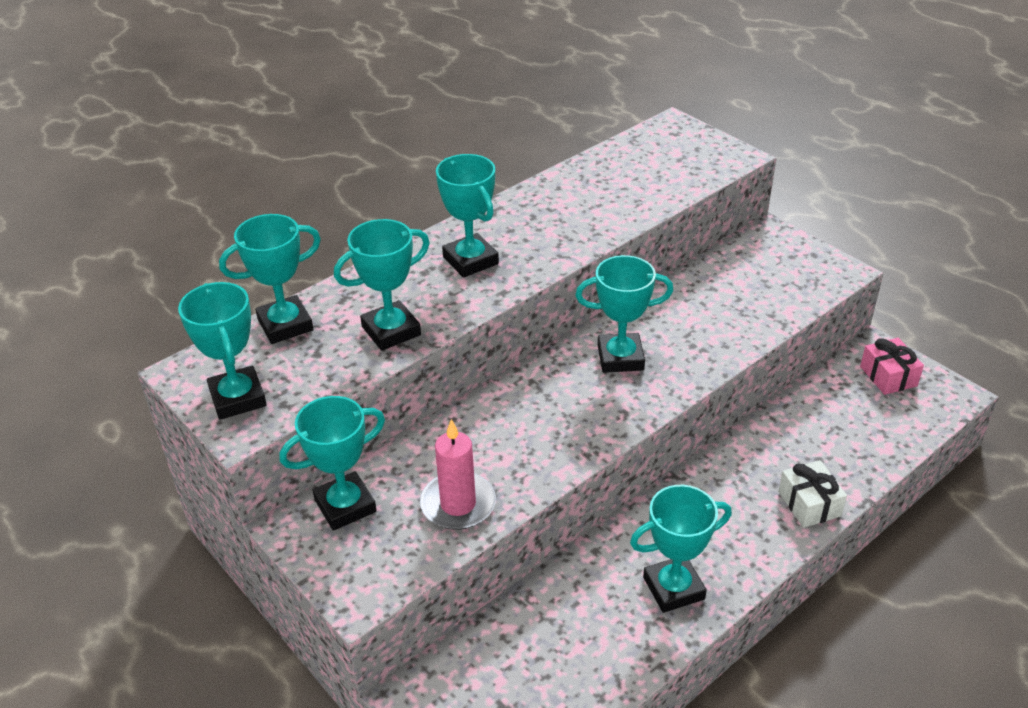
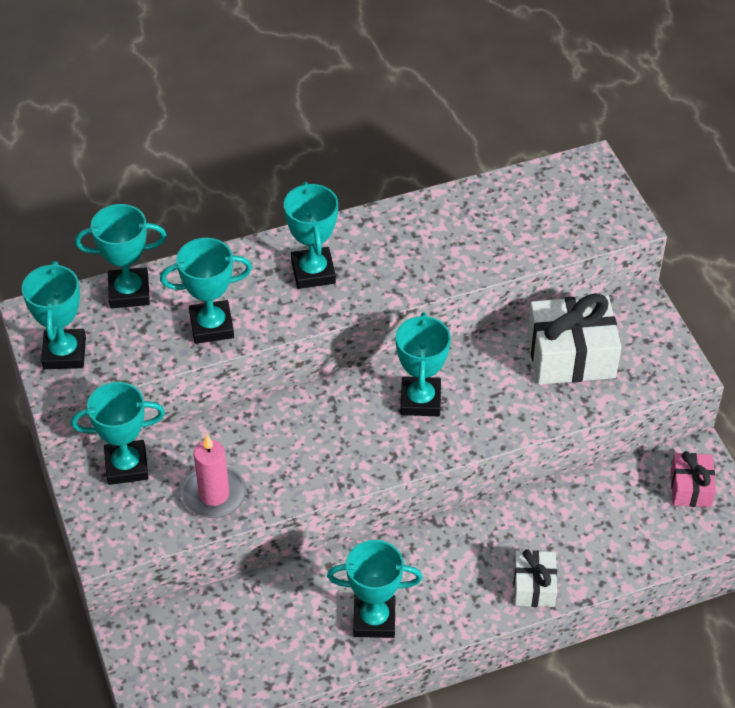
camera: 20 degrees right, 10 degrees up
(620, 358) = (420, 400): turquoise trophy -> turquoise trophy turned 75 degrees clockwise
(734, 284) = (571, 355): none -> white gift

